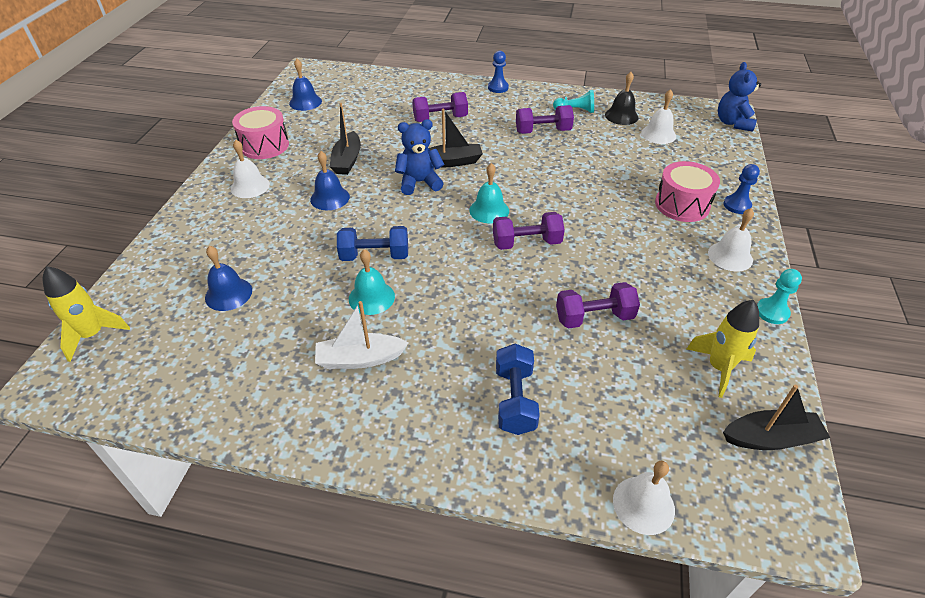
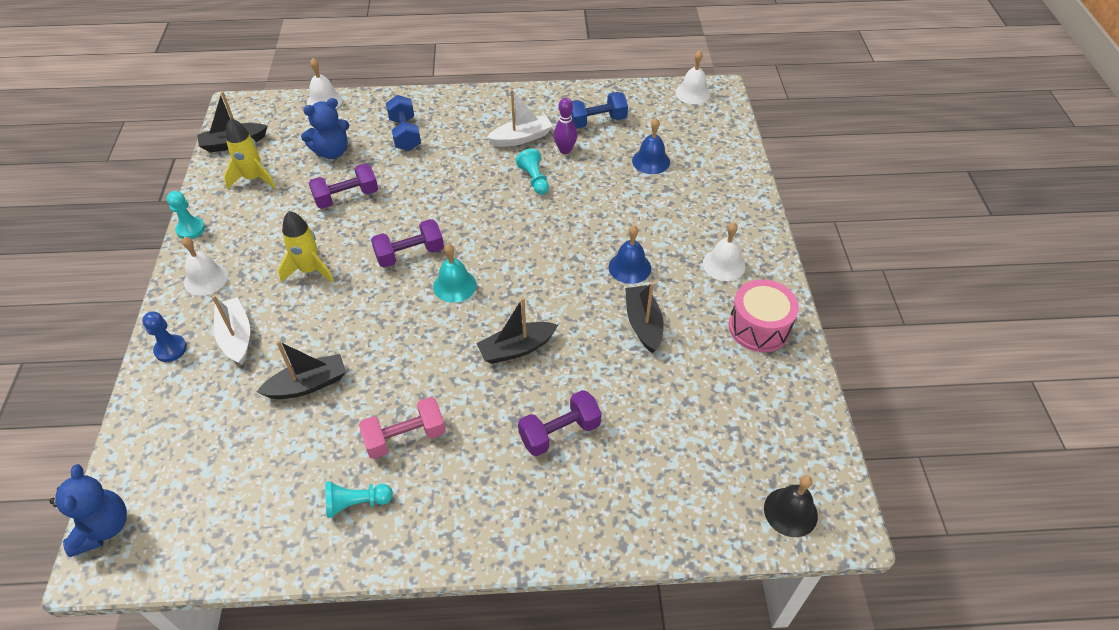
camera: 165 degrees right, 5 degrees up
(93, 335) = (722, 118): yellow rocket -> yellow rocket (310, 270)
(305, 102) = (774, 427): blue bell -> none
(315, 329) = (565, 150): none -> purple bowling pin
(371, 297) = (534, 179): turquoise bell -> turquoise pawn
(375, 256) = (549, 214): blue dumbbell -> blue dumbbell (596, 121)
(419, 182) = (543, 308): blue teddy bear -> blue teddy bear (332, 152)
(498, 87) = (492, 543): blue pawn -> none
(543, 131) = (405, 437): purple dumbbell -> pink dumbbell
(614, 166) = (308, 385): none -> black boat
(621, 116) = (283, 506): black bell -> black bell (790, 512)
(658, 134) = (233, 469): white bell -> white bell (693, 93)
(682, 205) = (236, 337): pink drum -> white boat

